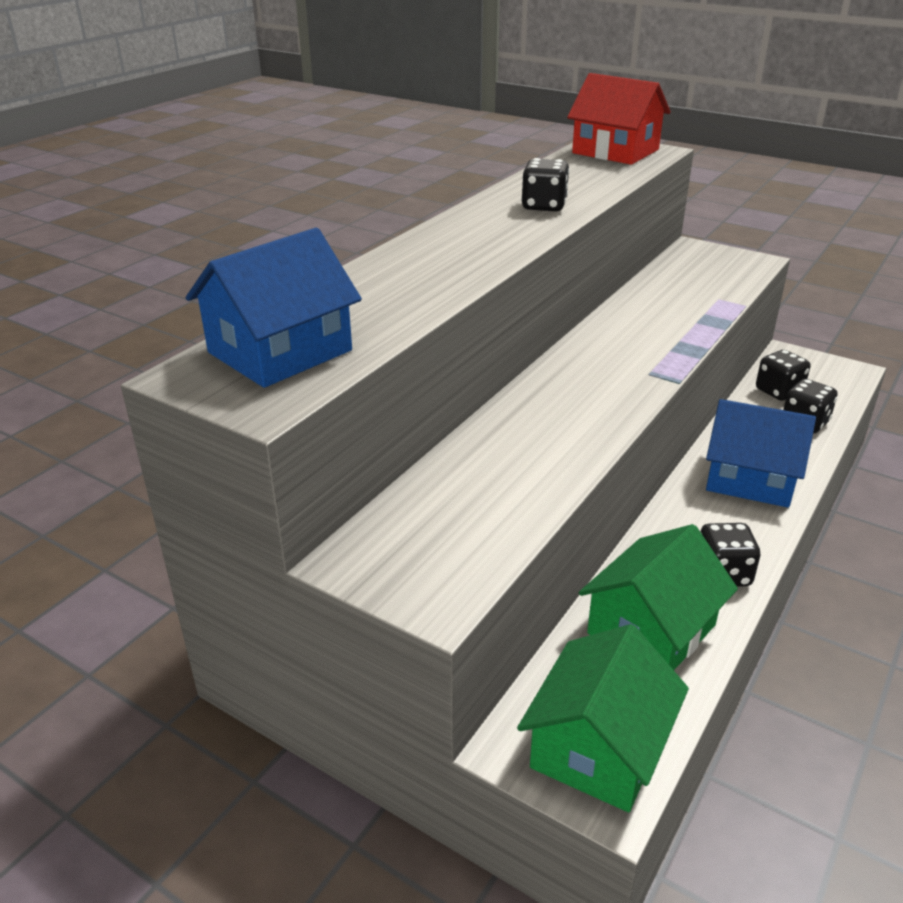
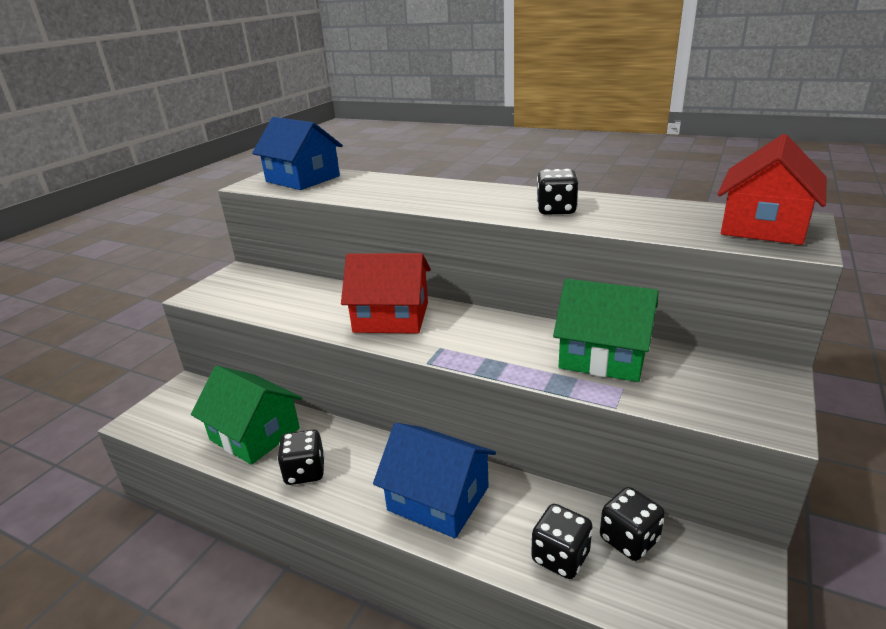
camera: 85 degrees right, 5 degrees down
(572, 401) = (391, 317): none -> red house
(599, 747) = (170, 415): green house -> green house (603, 356)
(750, 478) = (438, 498): blue house -> blue house turned 75 degrees counterclockwise

